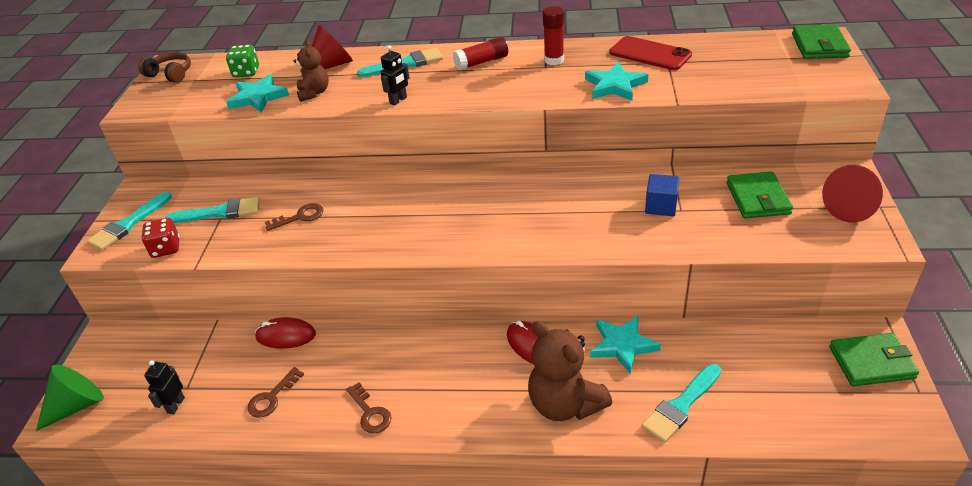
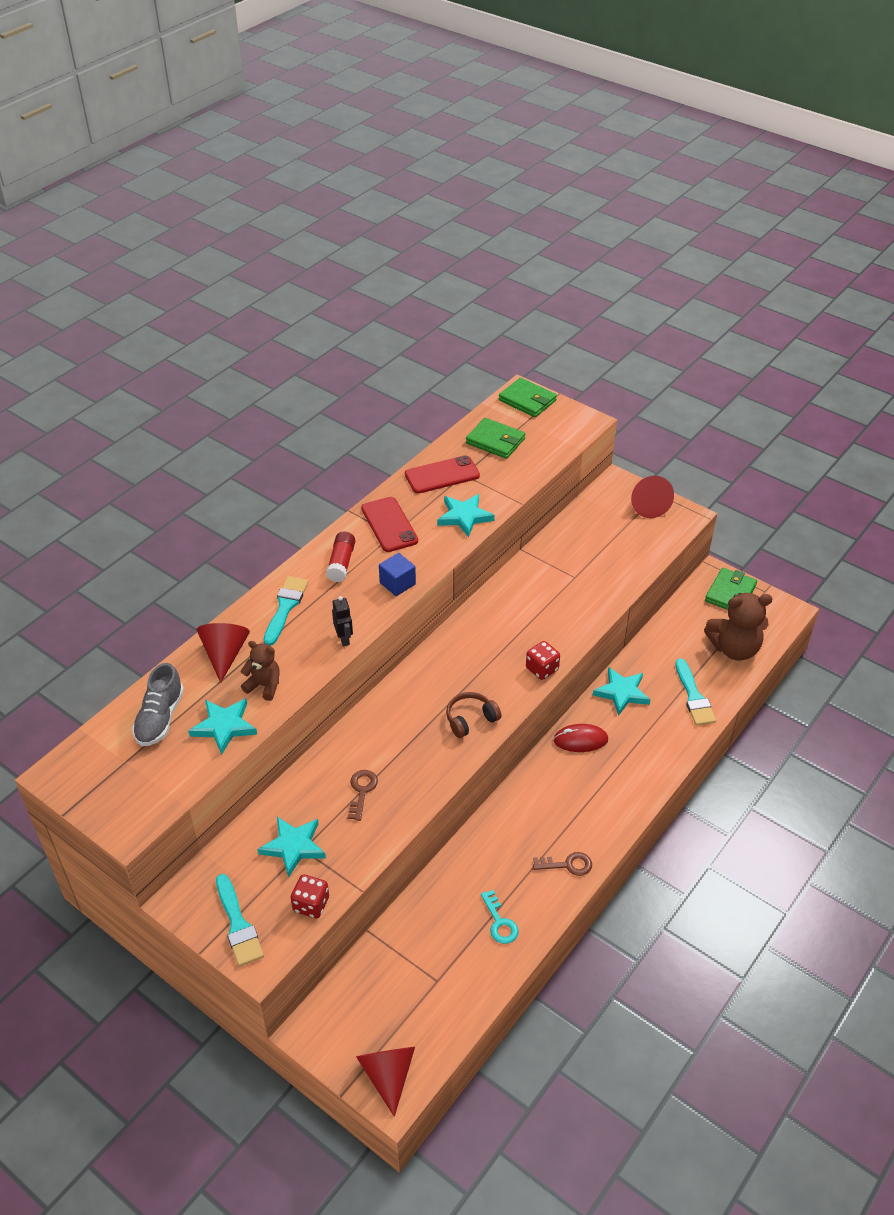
camera: 60 degrees left, 5 degrees up
(77, 405) = (388, 1074): green cone -> red cone
(170, 74) = (86, 778): brown headphones -> brown headphones (470, 719)
(175, 405) = (452, 995): black robot -> none
(219, 212) = (293, 846): turquoise brush -> turquoise star
(246, 72) = (160, 718): green dice -> grey shoe
(272, 397) = (499, 922): brown key -> turquoise key
(286, 336) = (435, 886): red mouse -> none
(536, 246) = (542, 669): none -> red dice
(554, 60) = (389, 525): red glue stick -> red phone
(565, 404) = (647, 752): brown teddy bear -> brown teddy bear (734, 648)
(661, 206) = (561, 583): blue cube -> blue cube (397, 583)
(757, 198) = (599, 536): green wallet -> green wallet (495, 441)

